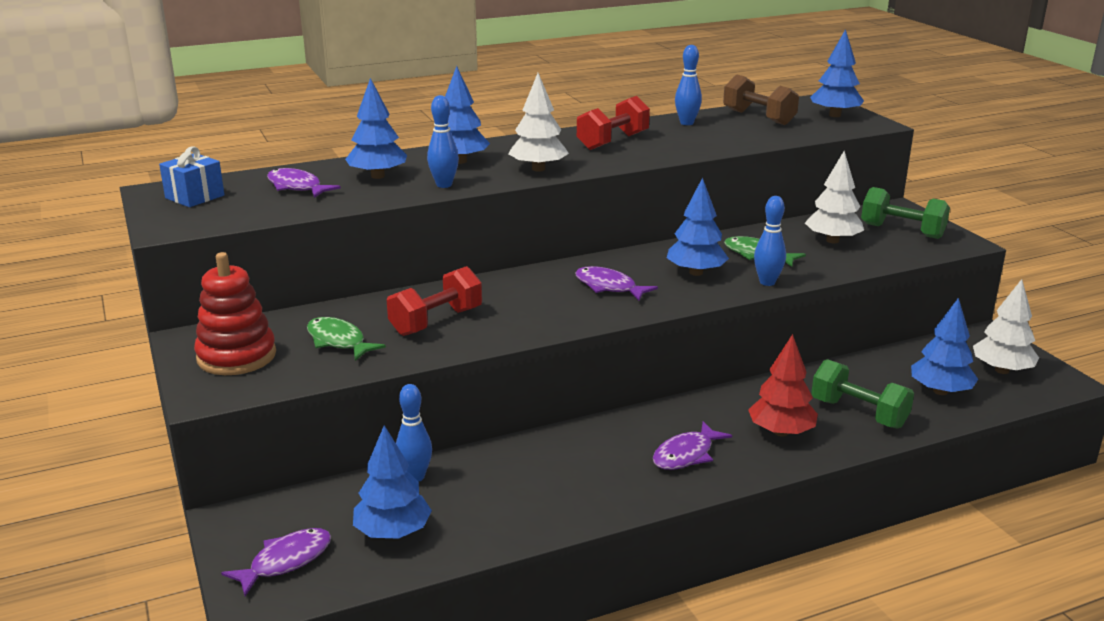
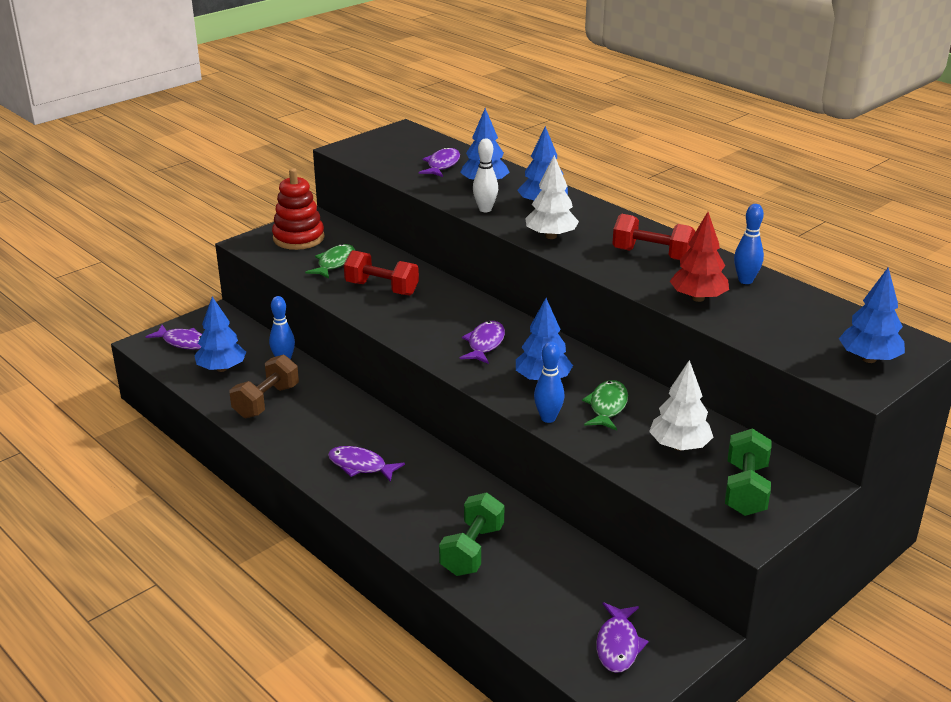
camera: 70 degrees right, 5 degrees up
(195, 197) = (402, 142): blue gift -> none
(444, 185) = (485, 209): blue bowling pin -> white bowling pin
(758, 117) = (808, 315): brown dumbbell -> brown dumbbell (266, 401)
(781, 432) = (417, 509): red tree -> red tree (698, 298)
(940, 391) = (544, 601): blue tree -> none
(1001, 370) = (618, 645): white tree -> purple fish

